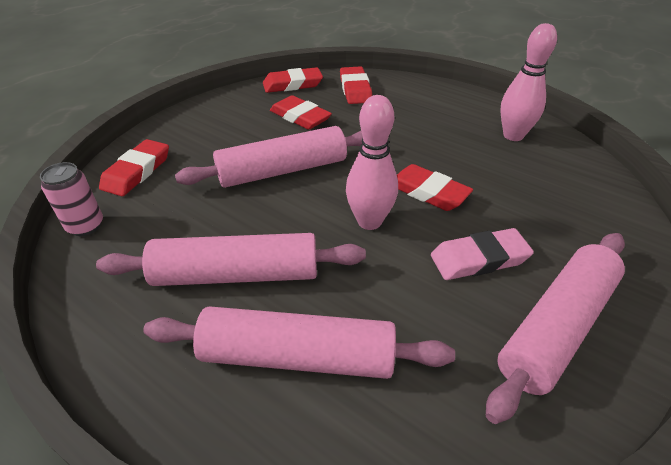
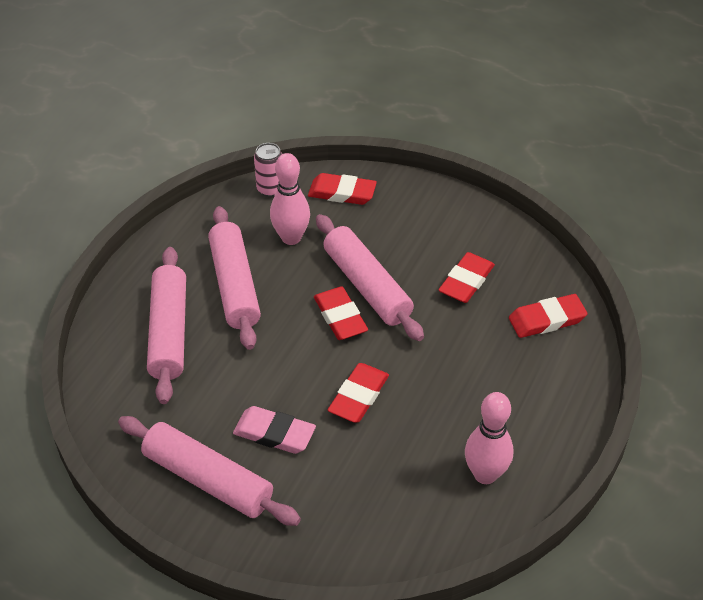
camera: 80 degrees right, 5 degrees up
(292, 84) = (537, 262): red eraser -> red eraser (340, 317)
(369, 221) = (307, 356): pink bowling pin -> pink bowling pin (291, 238)
(479, 259) = (274, 433): pink eraser -> pink eraser turned 45 degrees counterclockwise

